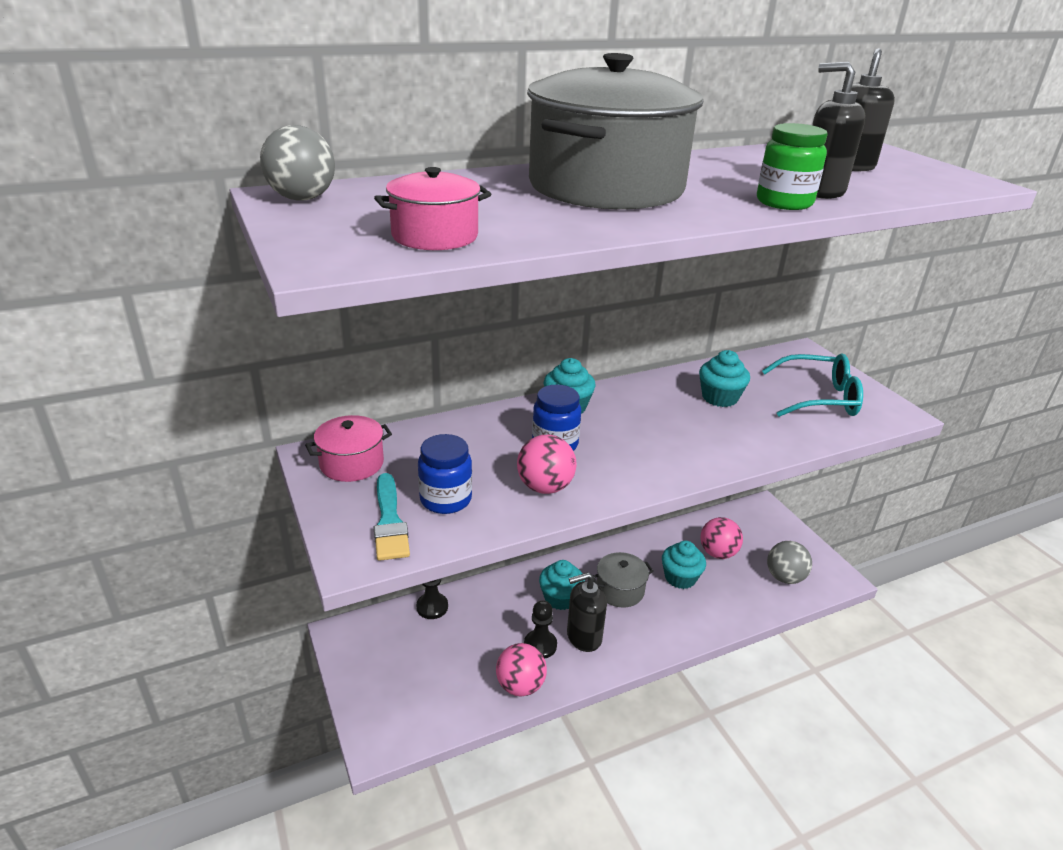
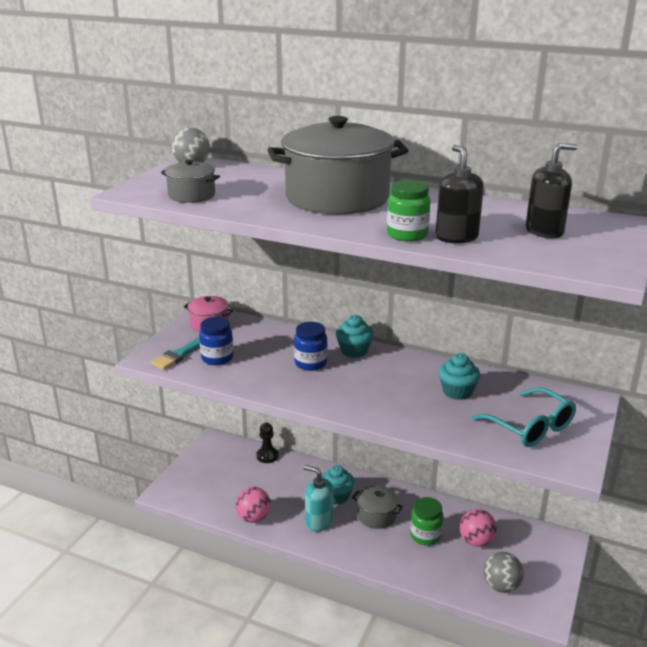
camera: 50 degrees right, 5 degrees down
(435, 236) = (192, 195): pink pot -> grey pot
(540, 645) = (290, 509): black pawn -> none
(545, 487) = (267, 377): pink ball -> none
(583, 636) = (319, 521): black soap dispenser -> turquoise soap dispenser
(680, 578) = (425, 536): turquoise cupcake -> green jar

